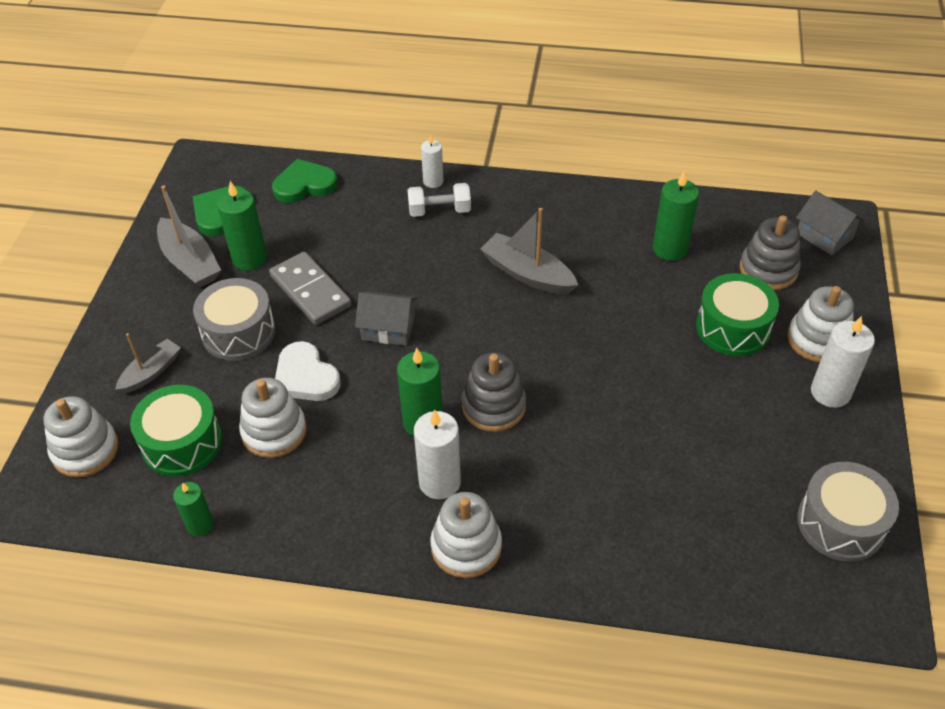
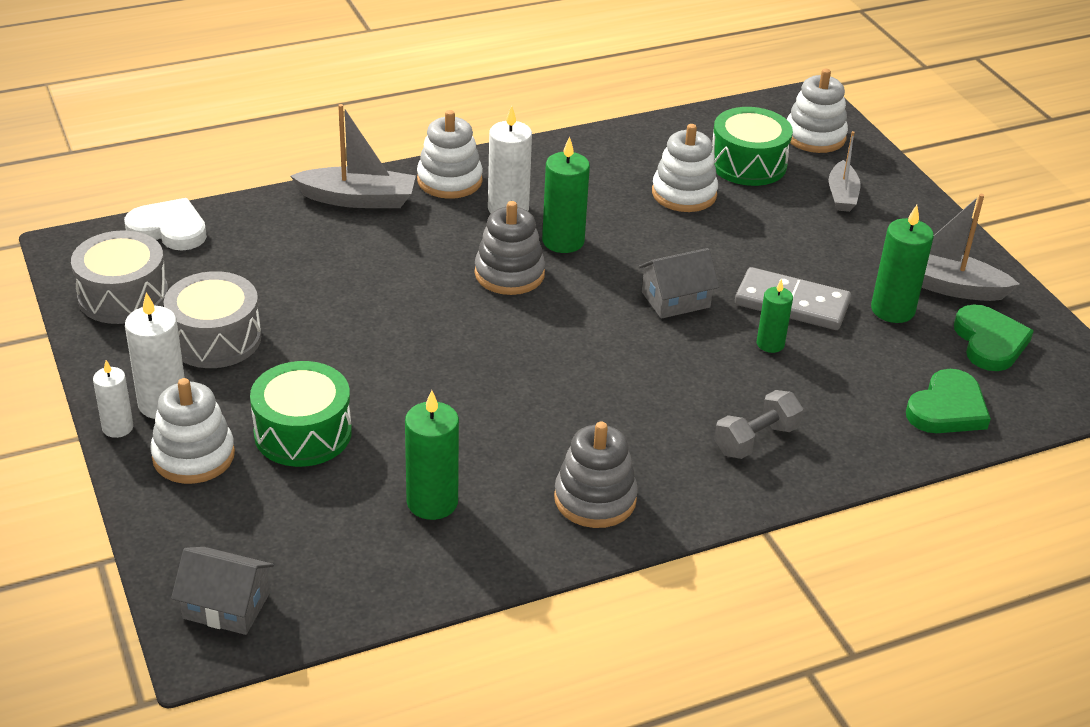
camera: 145 degrees right, 10 degrees down
(200, 525) = (668, 129): green candle -> green candle (770, 344)
(238, 332) = (811, 247): grey drum -> grey drum (215, 339)
(305, 377) = (706, 237): white heart -> white heart (169, 229)
(433, 181) = (805, 475): white candle -> white candle (117, 427)
(439, 211) = (756, 440): white dumbbell -> grey dumbbell
(527, 274) = (583, 405): grey boat -> grey boat (358, 199)
(768, 269) = (288, 523): grey stacking toy -> grey stacking toy (595, 499)

